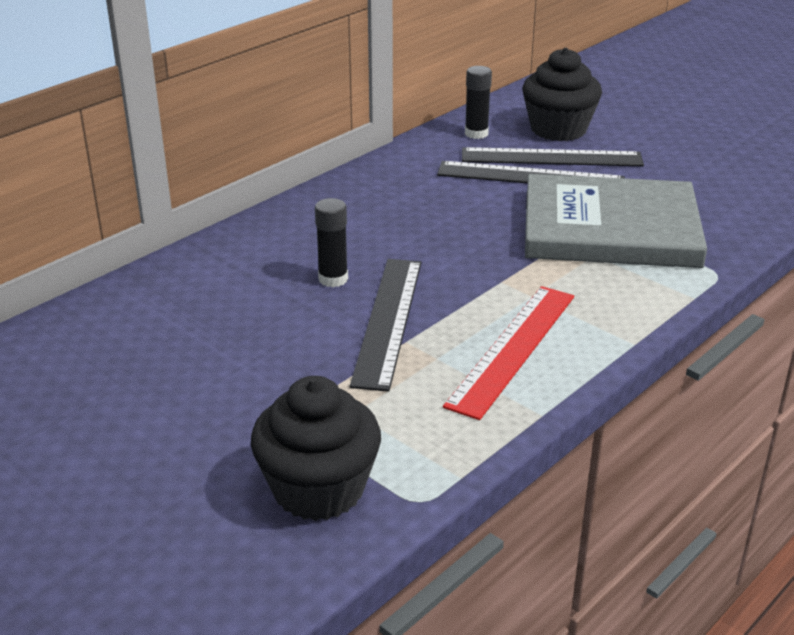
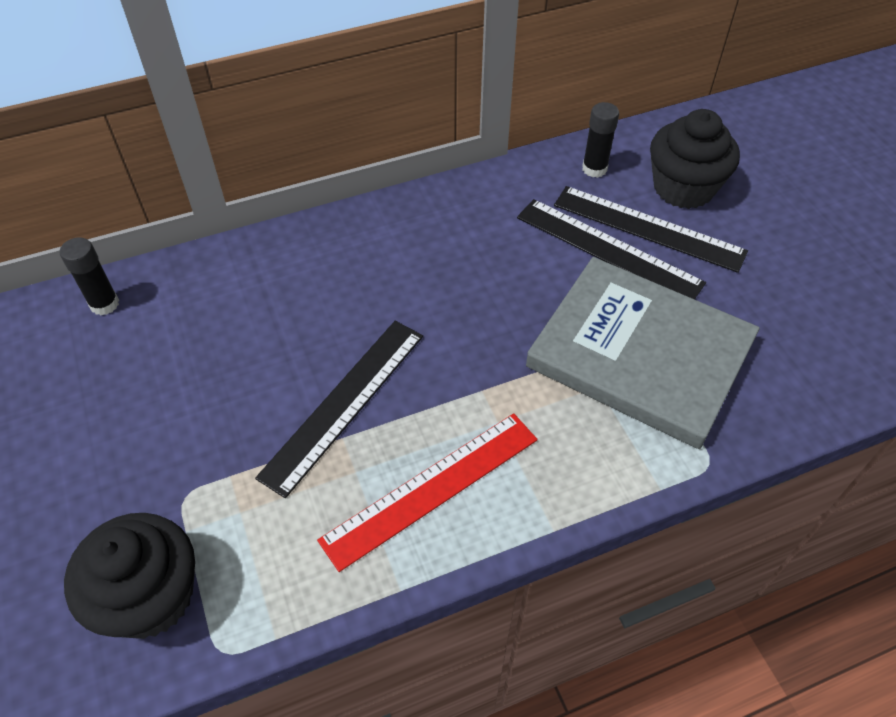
camera: 25 degrees right, 20 degrees up
(333, 279) = (331, 329): black glue stick -> black glue stick (104, 304)

